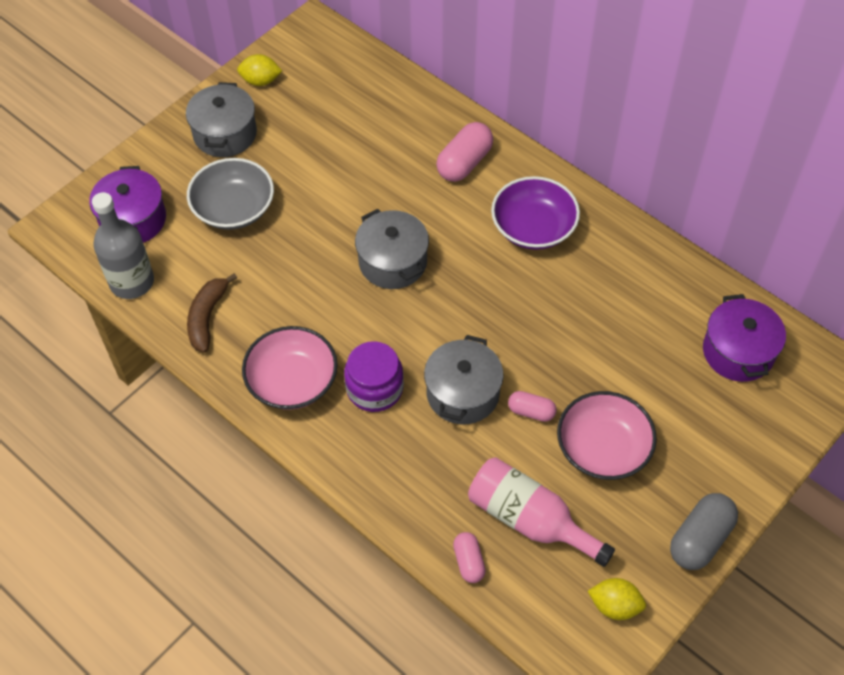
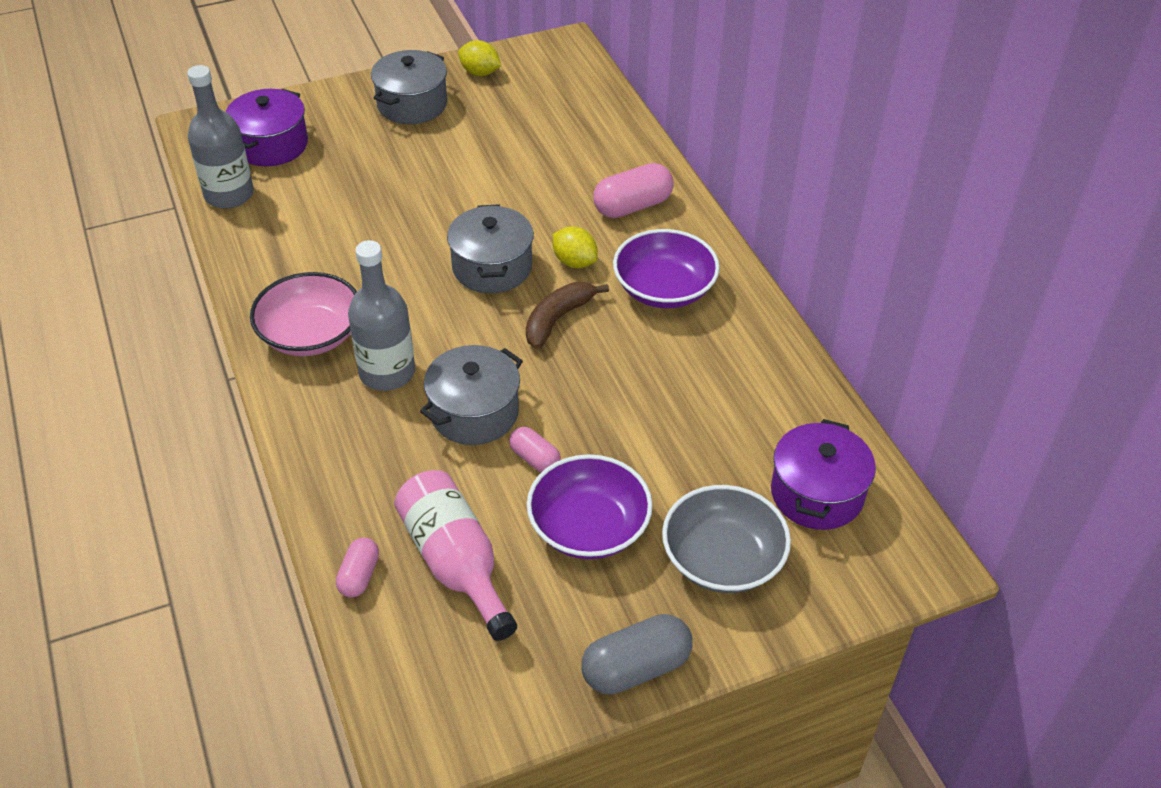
camera: 25 degrees right, 10 degrees down
(207, 317) = (274, 249): brown banana -> brown banana (558, 319)
(234, 208) = (372, 167): grey bowl -> grey bowl (722, 559)
(374, 388) = (387, 372): purple jar -> grey bottle
(603, 448) = (589, 527): pink bowl -> purple bowl
(615, 605) = (486, 693): yellow lemon -> yellow lemon (574, 262)

